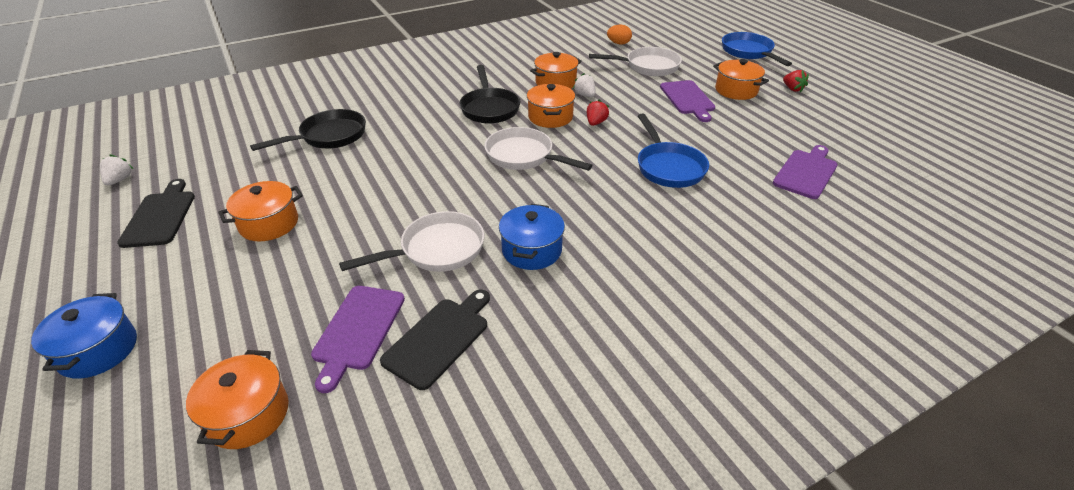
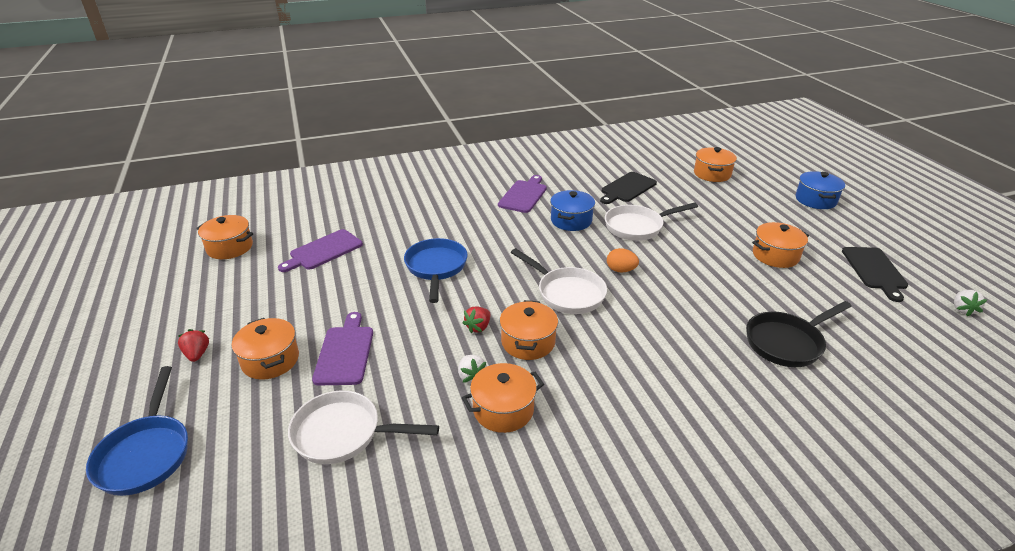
camera: 170 degrees left, 5 degrees down
(357, 330) = (674, 195): purple cutting board -> purple cutting board (524, 195)
(489, 108) = (602, 367): black pan -> none
(618, 43) = (343, 524): orange egg -> orange egg (621, 270)
(910, 165) = (230, 247): none -> orange pot

